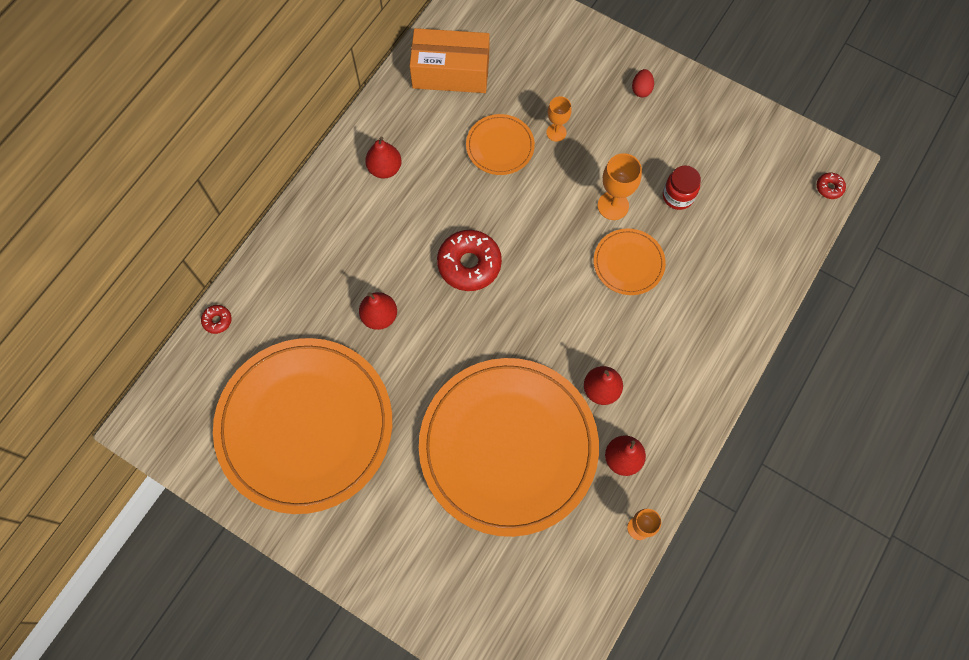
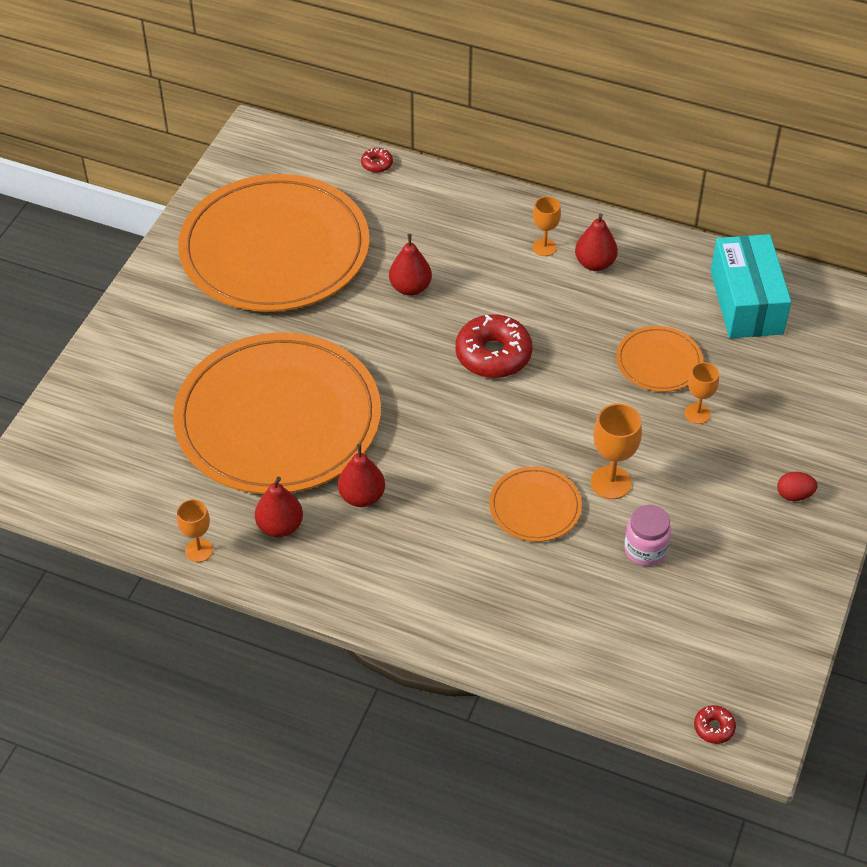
camera: 80 degrees right, 20 degrees down
(357, 202) = (544, 247): none -> orange goblet
(451, 72) = (746, 302): orange box -> turquoise box
(678, 196) = (645, 550): red jar -> pink jar

